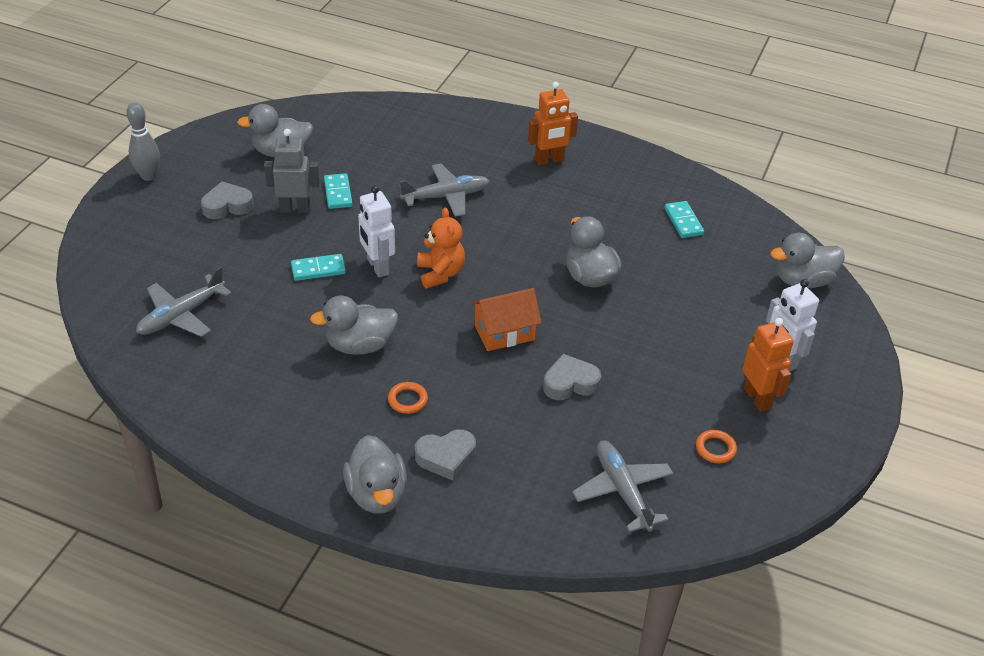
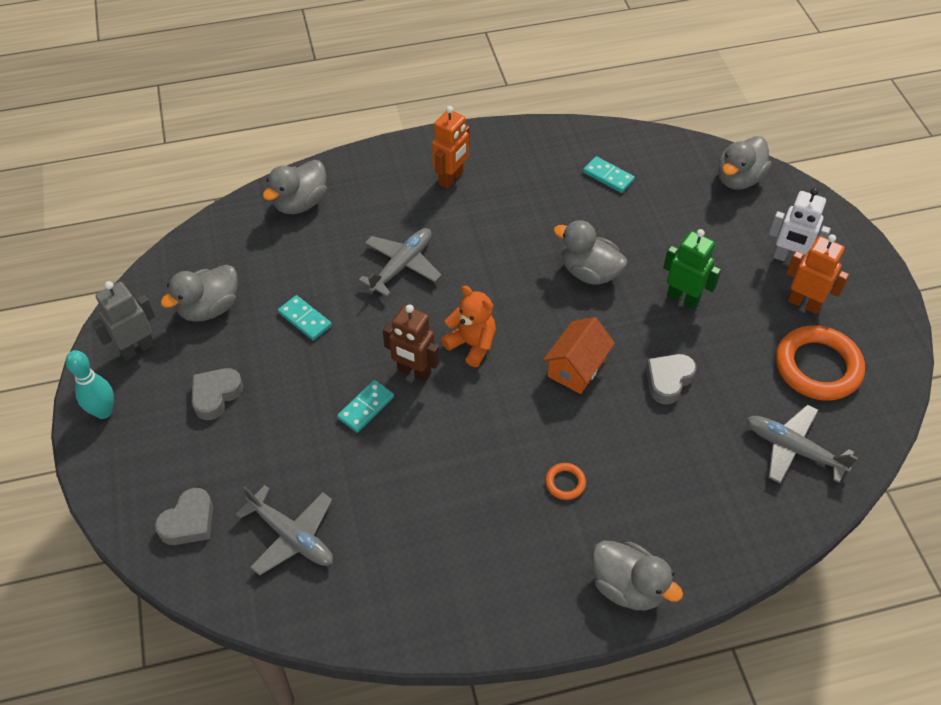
camera: 35 degrees left, 10 degrees up
(148, 176) = (103, 411): grey bowling pin -> turquoise bowling pin
(182, 315) = (291, 536): grey plane -> grey plane turned 60 degrees counterclockwise
(295, 209) = (282, 359): grey robot -> grey robot (137, 349)
(360, 345) = (476, 458): grey duck -> grey duck (300, 203)
(377, 267) = (414, 372): white robot -> brown robot
(446, 458) = (645, 514): grey heart -> grey heart (189, 522)
(649, 336) = (683, 298): none -> green robot
(715, 449) = (817, 367): orange ring -> orange ring, size x2.30

